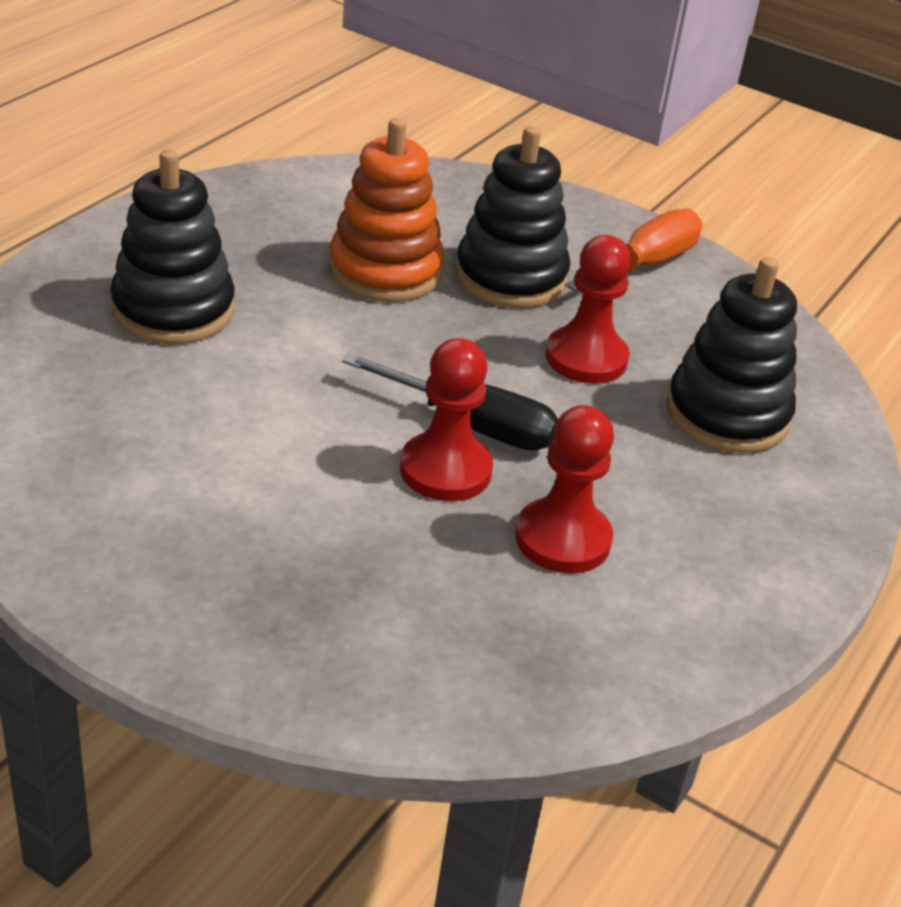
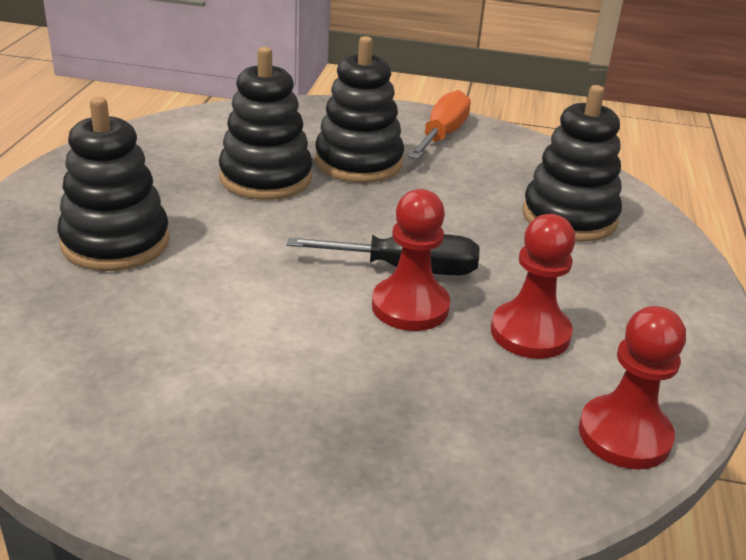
camera: 20 degrees left, 5 degrees down
(385, 271) = (266, 178): orange stacking toy -> black stacking toy
(586, 358) = (450, 203): red pawn -> red pawn (624, 435)

